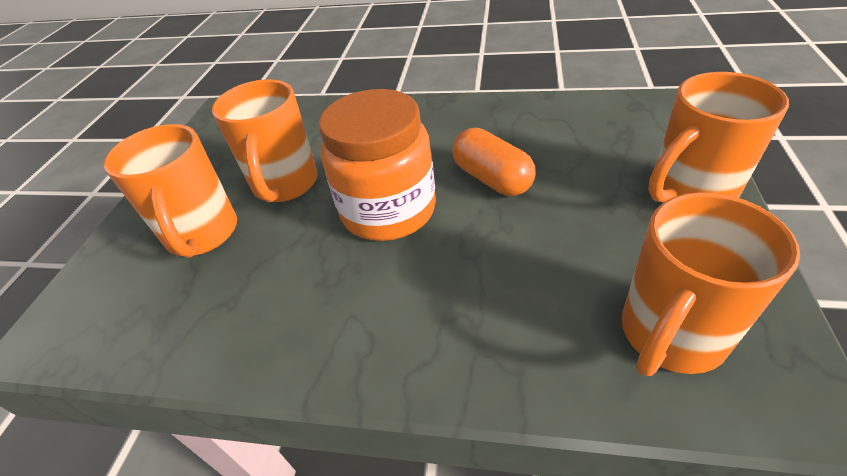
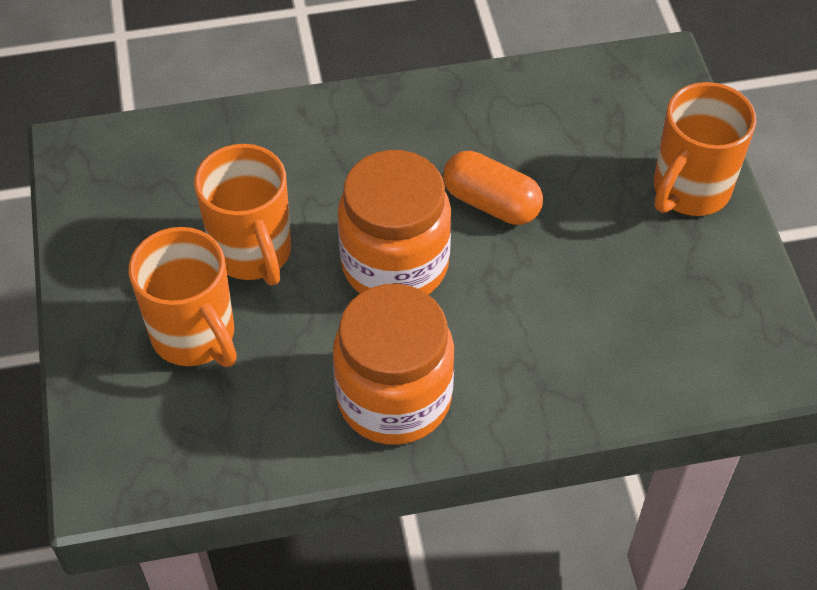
camera: 25 degrees left, 10 degrees up
(325, 323) = (394, 398): none -> orange jar
(670, 335) = (691, 339): orange mug -> none

